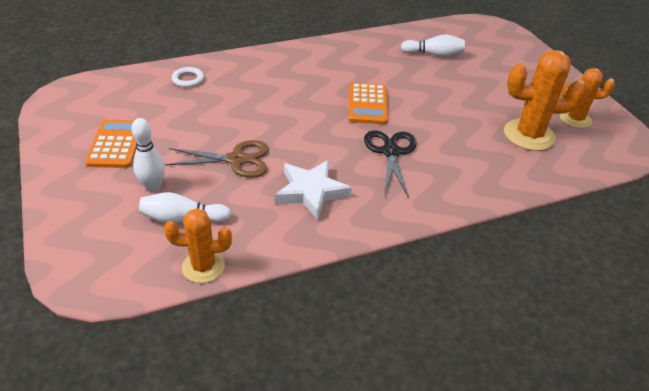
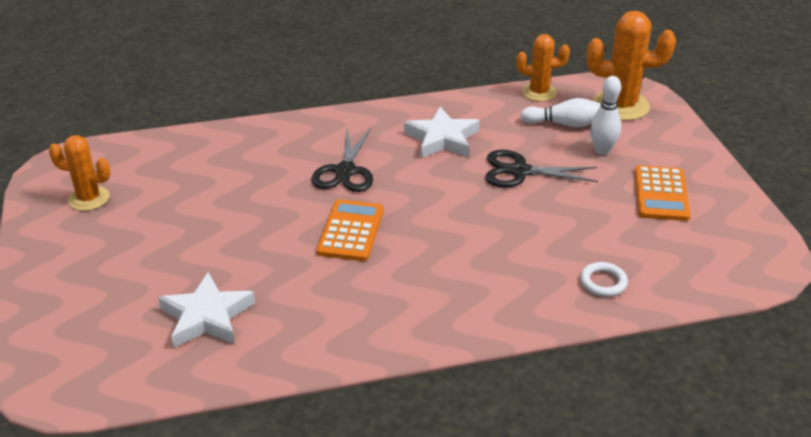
camera: 170 degrees left, 5 degrees down
(236, 160) = (520, 171): brown scissors -> black scissors
(434, 54) = (206, 316): white bowling pin -> white star
(529, 135) = (168, 182): orange cactus -> orange cactus (621, 106)

